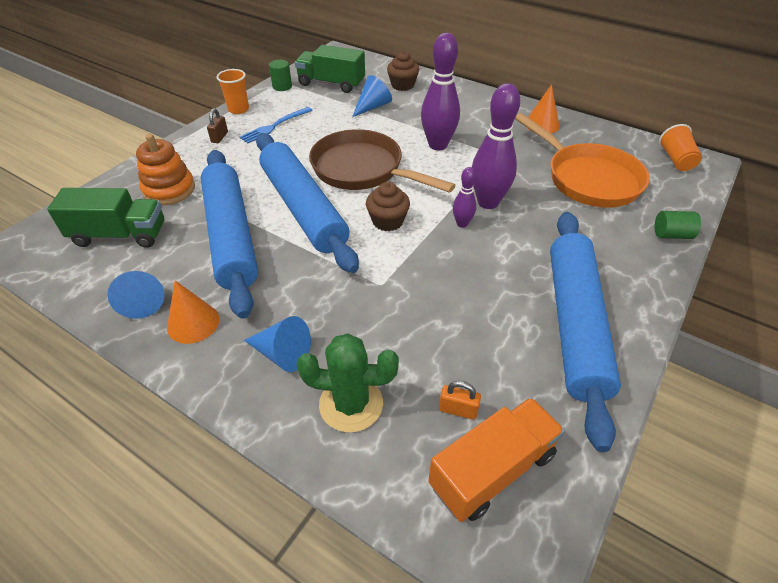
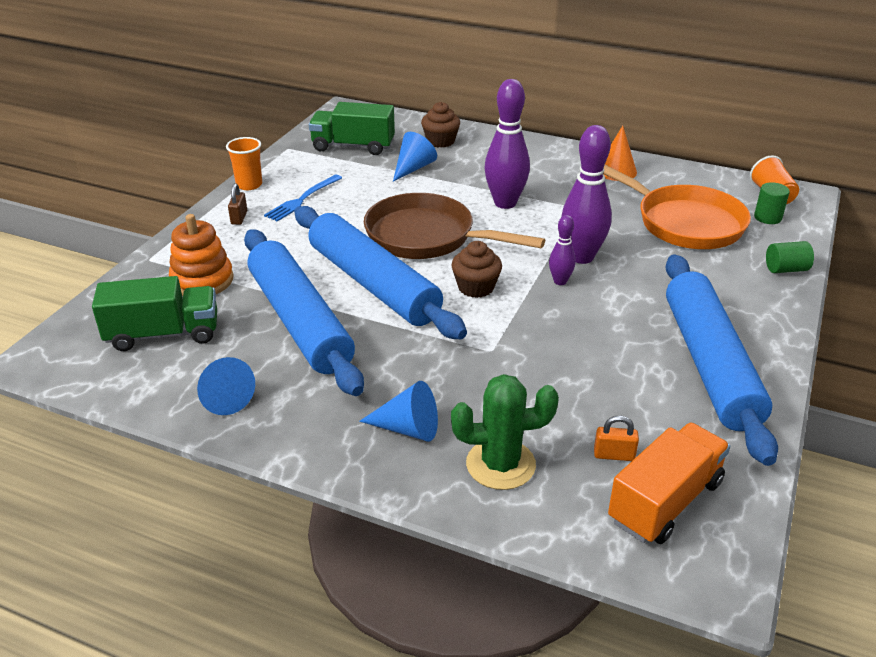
camera: 10 degrees left, 10 degrees down
(193, 323) = (293, 412): orange cone -> none
(282, 86) = (293, 154): green cylinder -> green cylinder (767, 217)

